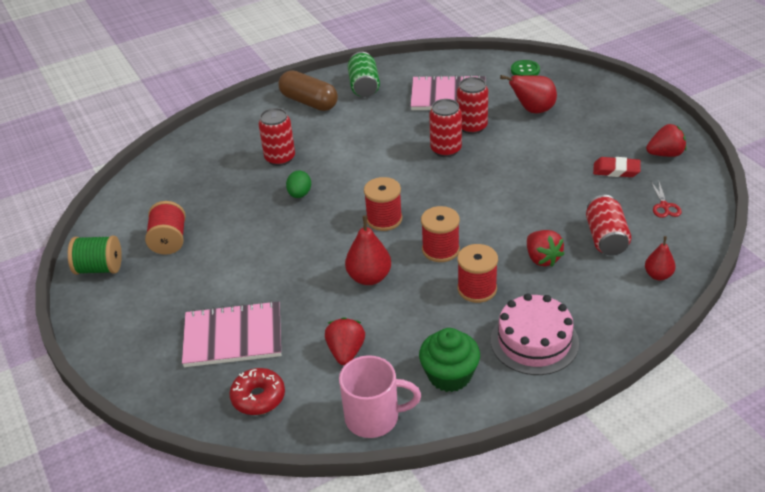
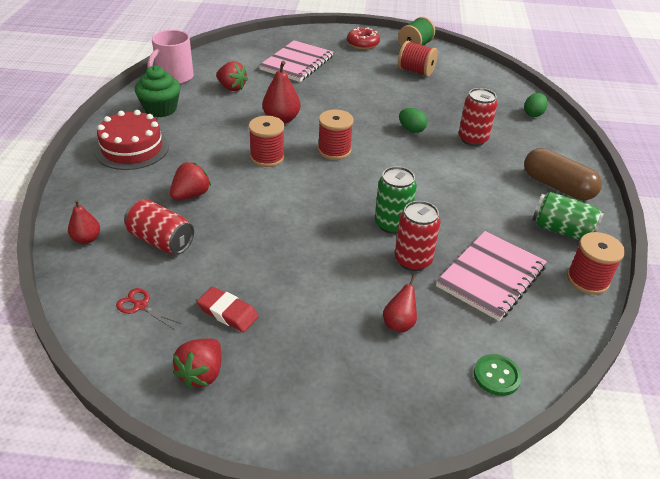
camera: 120 degrees right, 0 degrees up
(197, 144) = (533, 114): none -> green egg
(258, 397) = (241, 55): red donut -> red donut (362, 44)
(309, 102) = (557, 186): brown capsule -> brown capsule turned 60 degrees clockwise
(446, 149) = (392, 224): red can -> green can
(477, 289) = (208, 152): red spool -> red spool (587, 280)
(532, 110) = (399, 323): red pear -> red pear, size x0.63
(534, 341) = (132, 148): pink cake -> red cake
(542, 258) = (191, 195): red strawberry -> red strawberry turned 120 degrees clockwise
(616, 170) = (228, 312): red eraser -> red eraser turned 75 degrees clockwise

